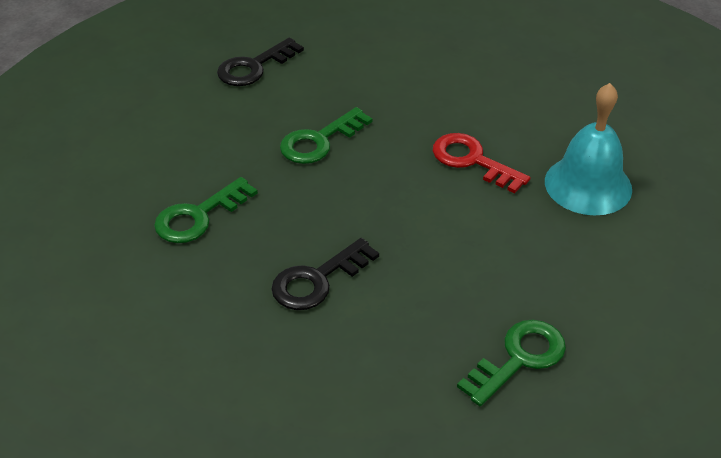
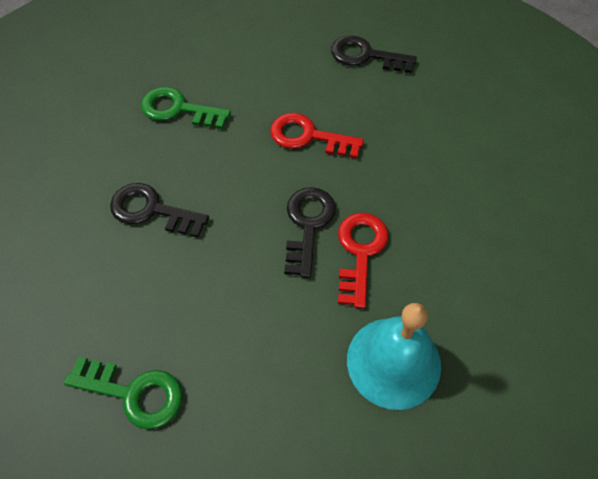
camera: 60 degrees right, 15 degrees up
(319, 141) = (308, 137): green key -> red key
(420, 180) = (308, 224): none -> black key

